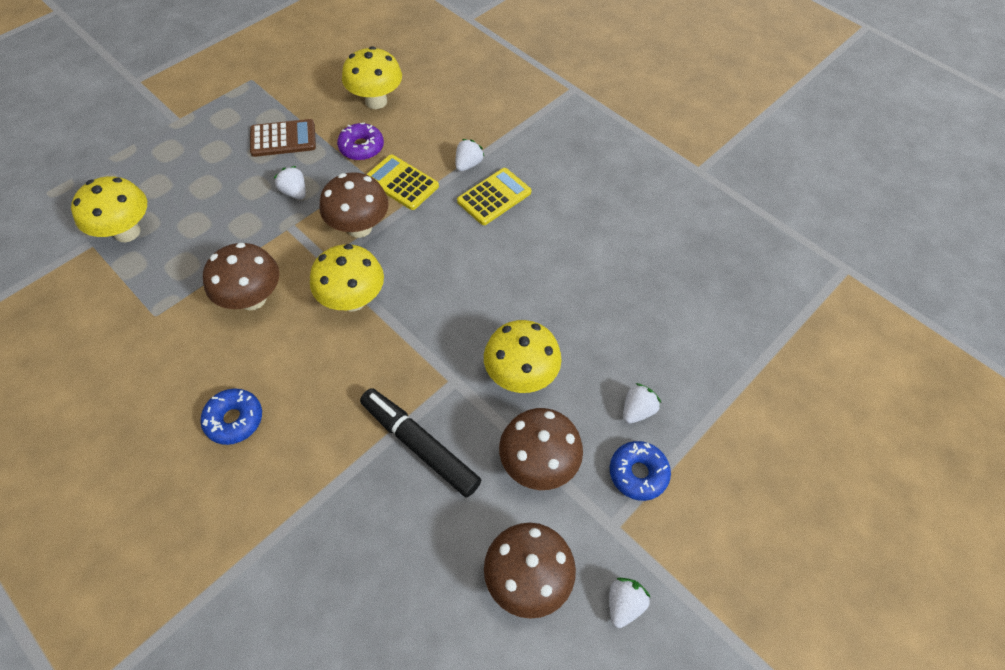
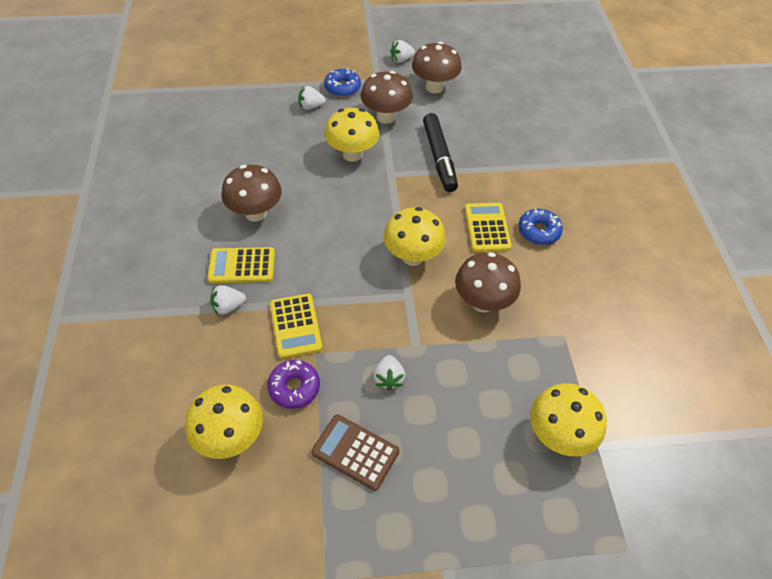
camera: 140 degrees left, 5 degrees down
(297, 384) = (487, 228): none -> yellow calculator
(359, 227) = (363, 308): brown mushroom -> brown mushroom (255, 213)

